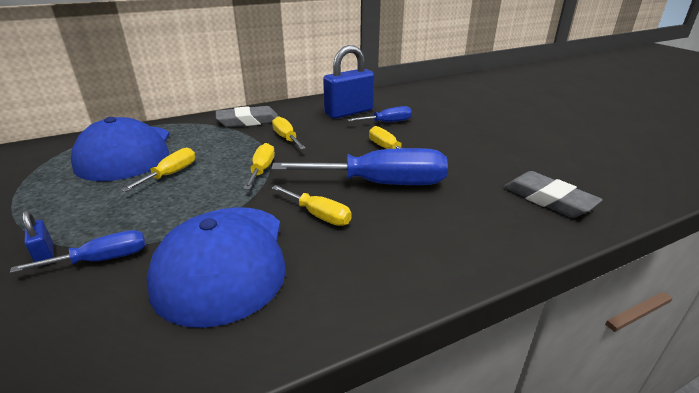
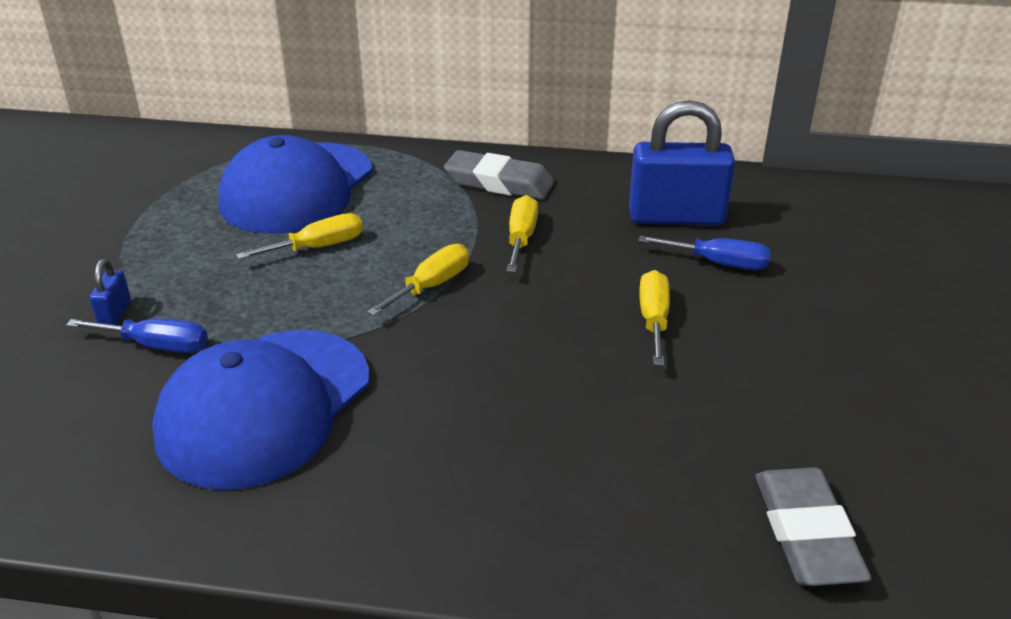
camera: 35 degrees right, 5 degrees up
(319, 215) = (430, 394): yellow screwdriver -> none
(381, 184) = (568, 381): blue screwdriver -> none

